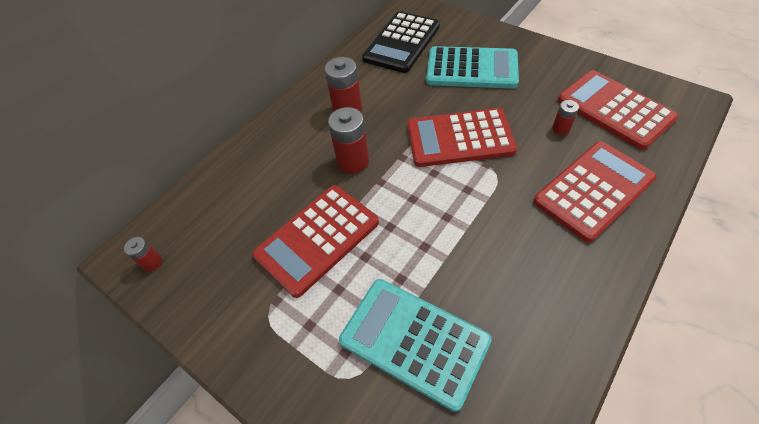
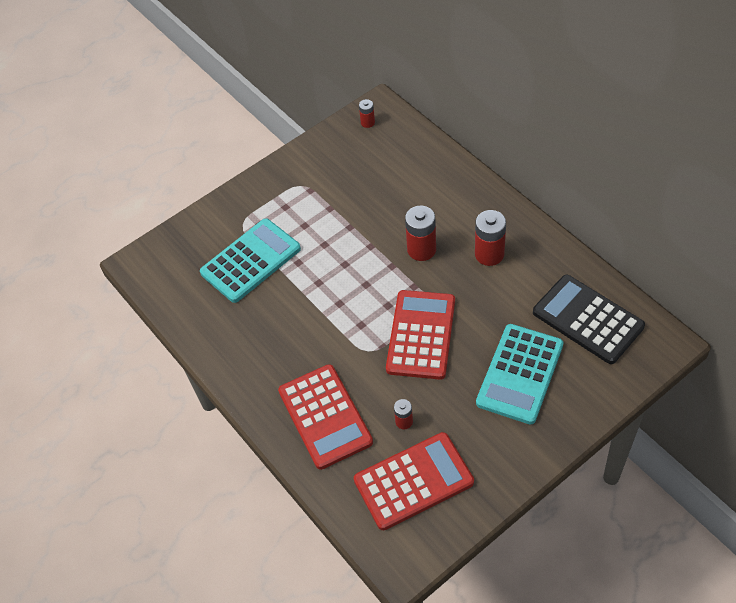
camera: 105 degrees right, 0 degrees up
(317, 239) = (351, 217): red calculator -> none

